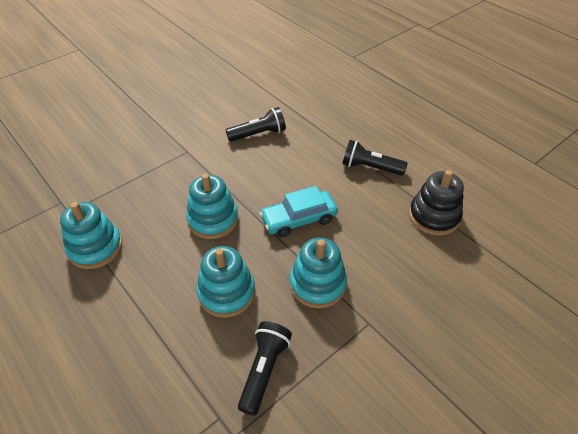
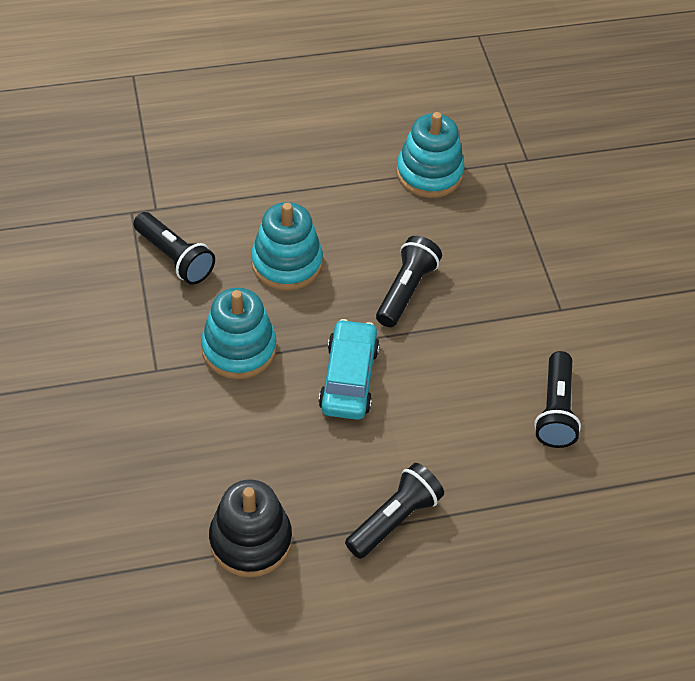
camera: 115 degrees right, 5 degrees up
(213, 219) = (406, 290): turquoise stacking toy -> black flashlight

